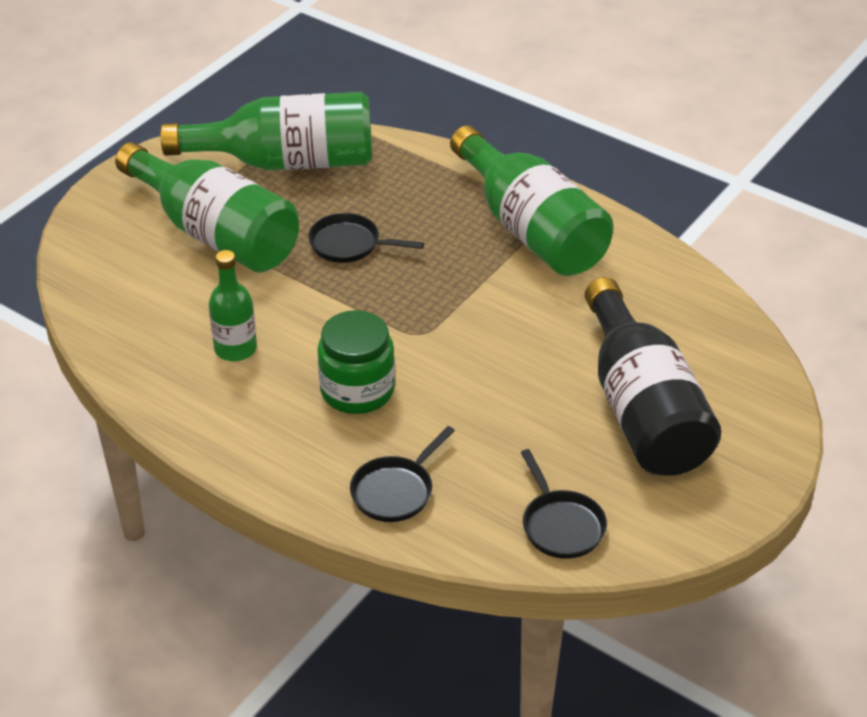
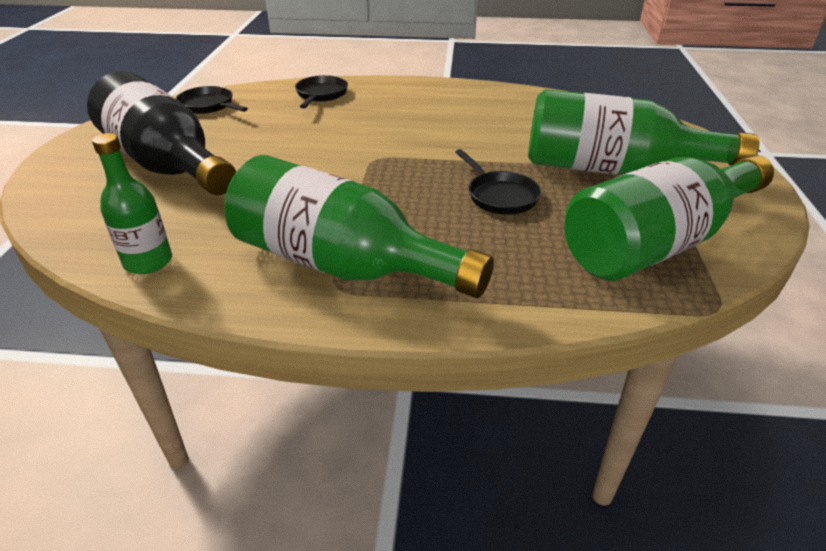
camera: 150 degrees right, 5 degrees down
(235, 349) = (492, 119): green bottle -> green bottle (148, 262)
(349, 244) = (499, 196): black pan -> black pan turned 75 degrees clockwise
(357, 390) = (388, 122): green jar -> none

